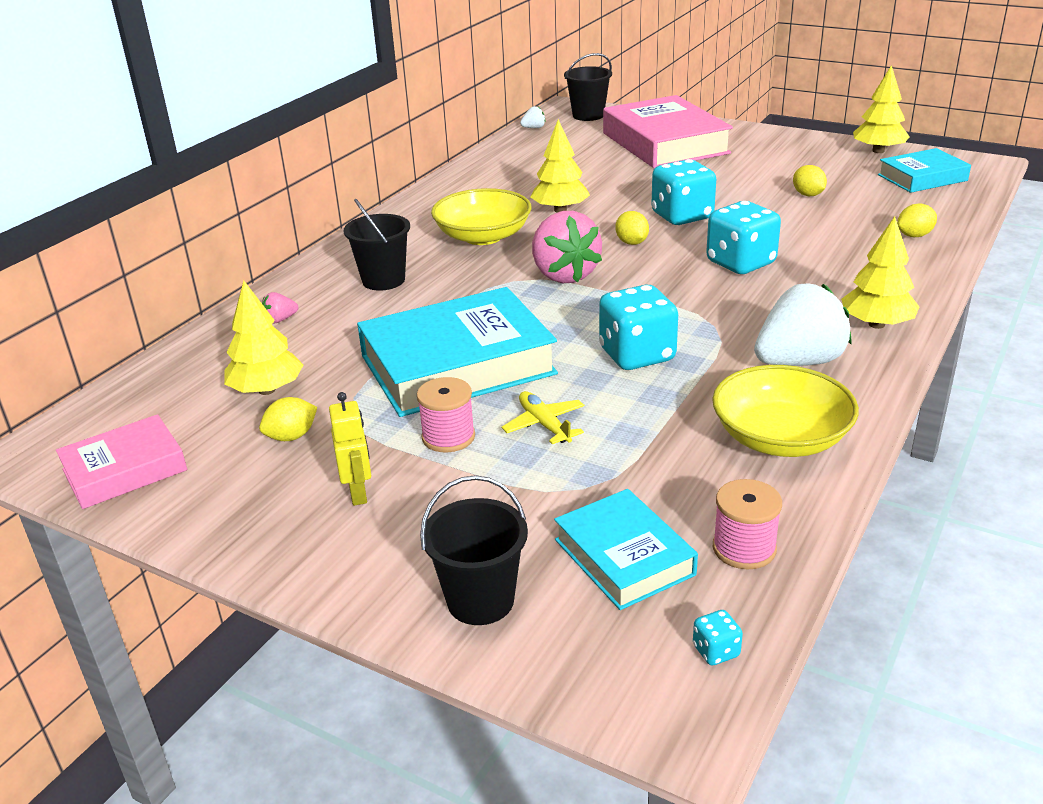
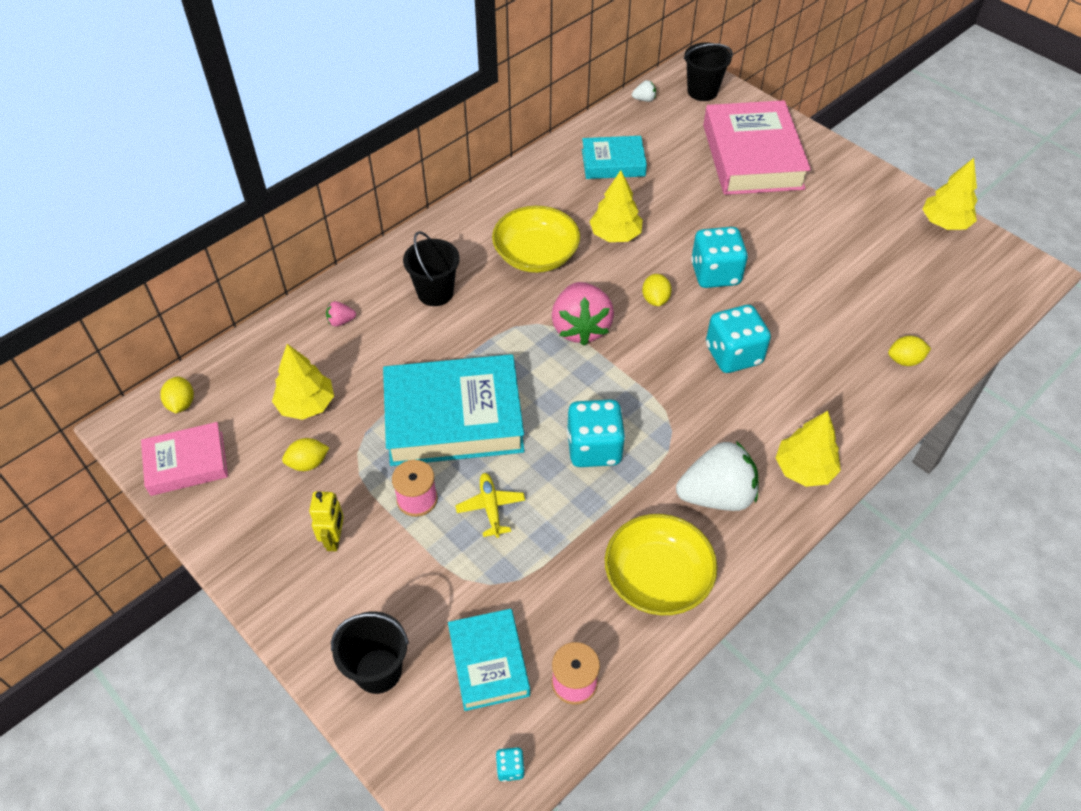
camera: 15 degrees right, 20 degrees up
(808, 195) = (842, 273): yellow lemon -> yellow lemon (181, 404)
(922, 178) = (962, 276): turquoise book -> turquoise book (613, 162)

